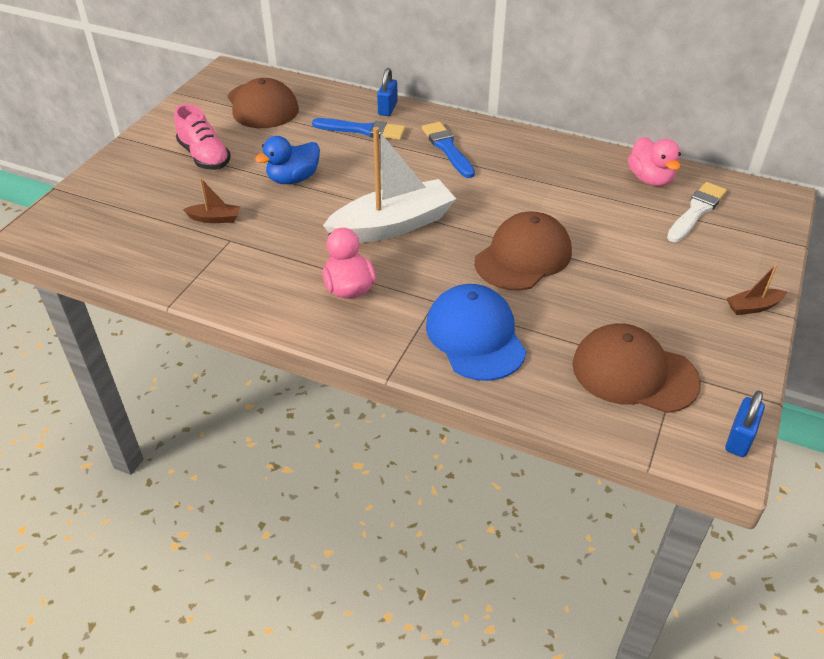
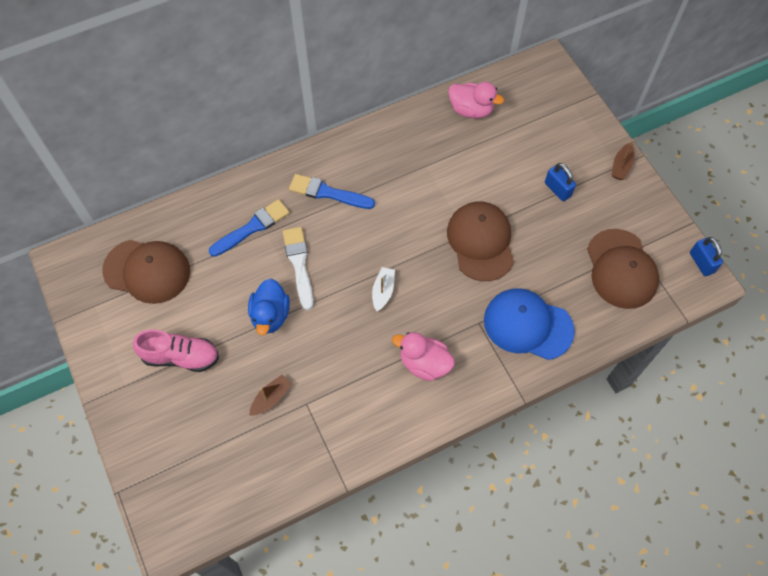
camera: 50 degrees left, 20 degrees up
(387, 108) = (240, 191): blue padlock -> blue padlock (557, 189)
(392, 225) = (383, 291): white boat -> white boat, size x0.42
(634, 373) = (621, 269): brown cap -> brown cap turned 75 degrees counterclockwise
(696, 211) = (522, 115): white brush -> white brush (299, 264)

